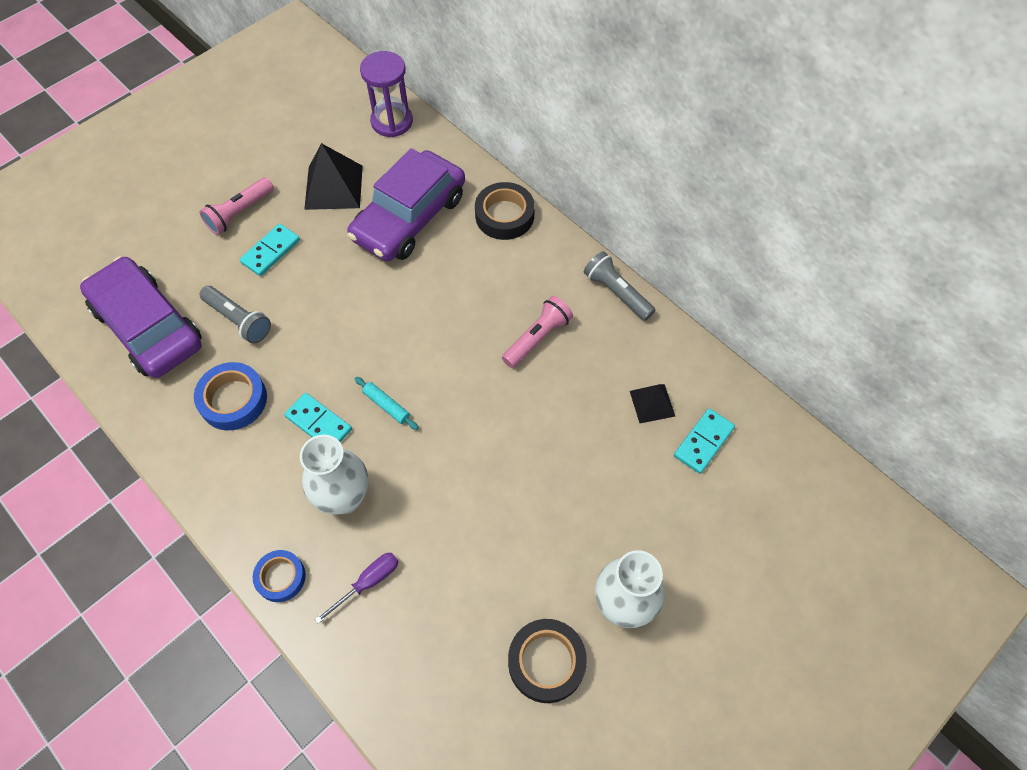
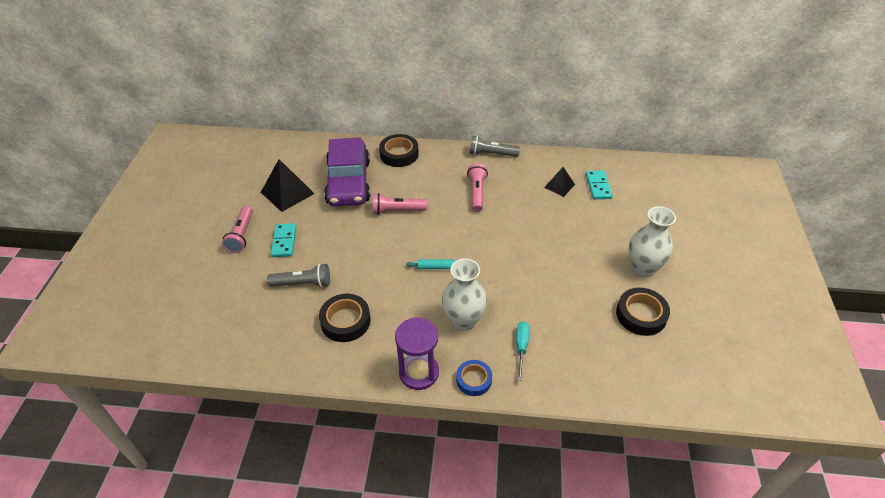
camera: 40 degrees left, 15 degrees down
(148, 326) = (246, 322): purple car -> none
(233, 400) = (345, 321): blue tape -> black tape
(318, 423) = (409, 299): turquoise domino -> none
(368, 582) = (521, 347): purple screwdriver -> turquoise screwdriver
(392, 121) = (287, 147): purple hourglass -> purple hourglass (419, 372)
(422, 296) = (397, 210): none -> pink flashlight

